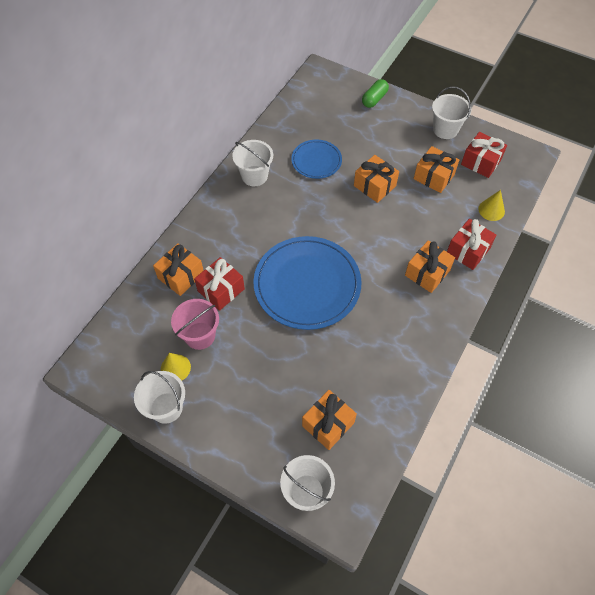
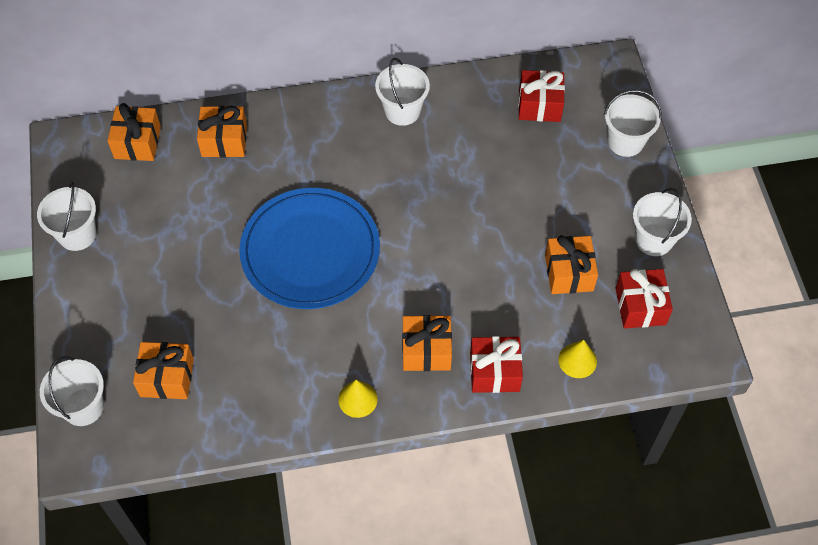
camera: 50 degrees right, 0 degrees up
(175, 368) = (122, 211): yellow cone -> yellow cone (357, 399)
(200, 336) = (172, 204): pink bucket -> none
(221, 290) = (238, 184): red gift -> red gift (539, 105)
(316, 161) = (478, 149): blue plate -> none
(374, 99) = (625, 142): green capsule -> white bucket
(374, 186) = (497, 225): orange gift -> orange gift (137, 142)

